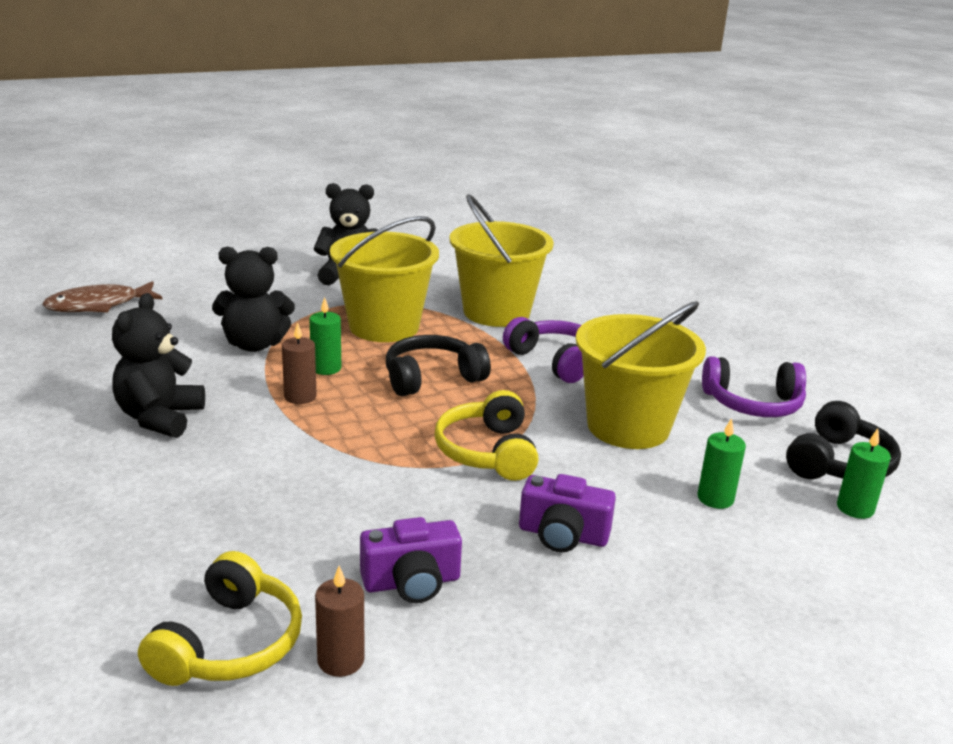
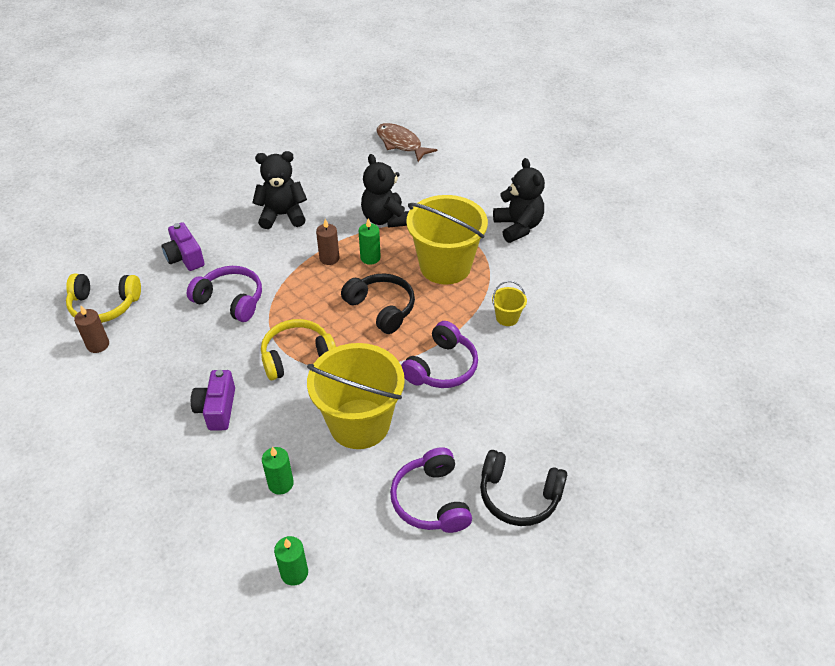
camera: 75 degrees right, 20 degrees up
(327, 493) = (230, 300): none -> purple headphones
(411, 582) = (159, 354): purple camera -> purple camera (185, 257)
(496, 312) = (507, 317): yellow bucket -> yellow bucket, size x0.42
(838, 463) = (357, 563): black headphones -> black headphones (518, 496)

